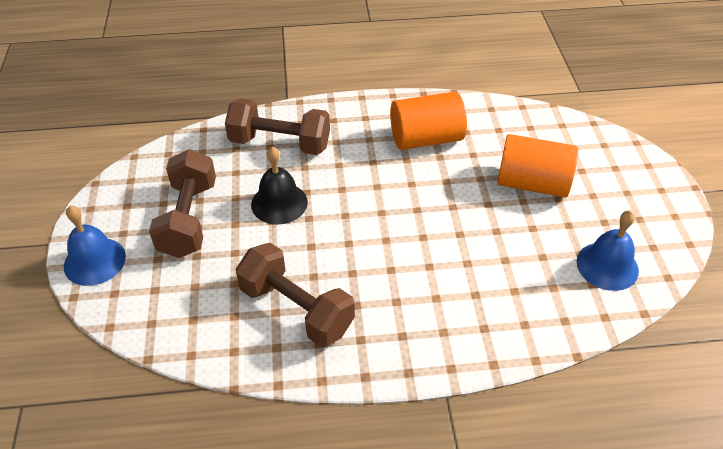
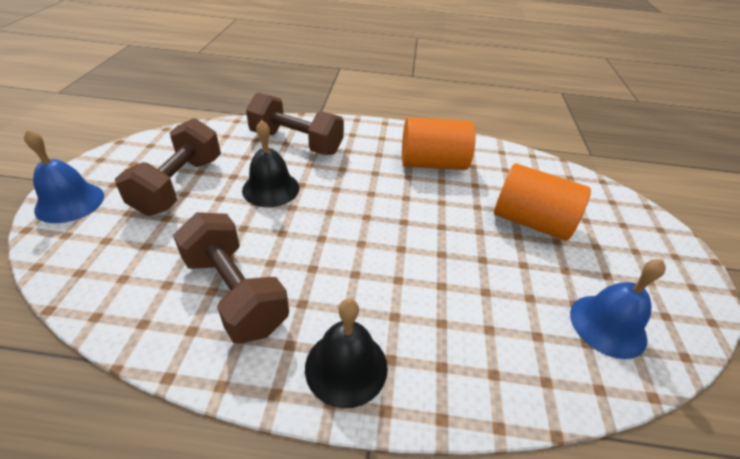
camera: 10 degrees right, 5 degrees down
(411, 345) = (346, 366): none -> black bell

